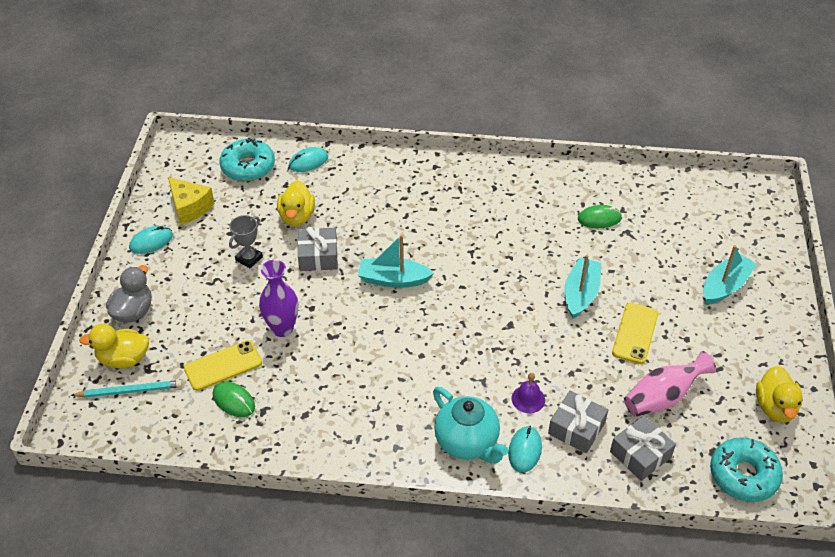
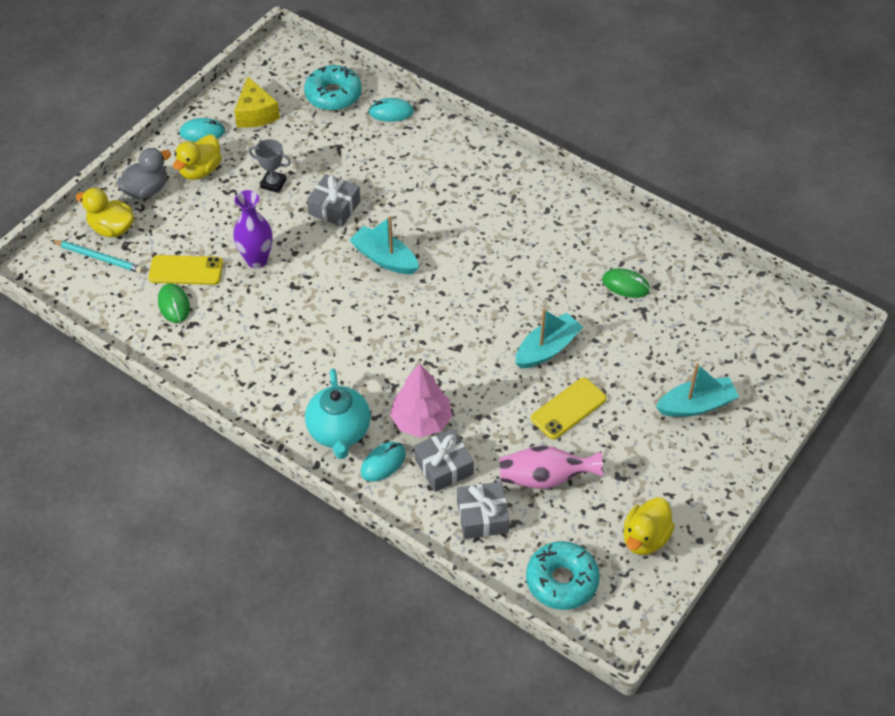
camera: 30 degrees right, 5 degrees up
(249, 258) = (273, 183): grey trophy -> grey trophy turned 45 degrees clockwise
(297, 217) = (342, 162): yellow duck -> yellow duck (200, 170)
(528, 399) = (421, 420): purple bell -> pink tree

